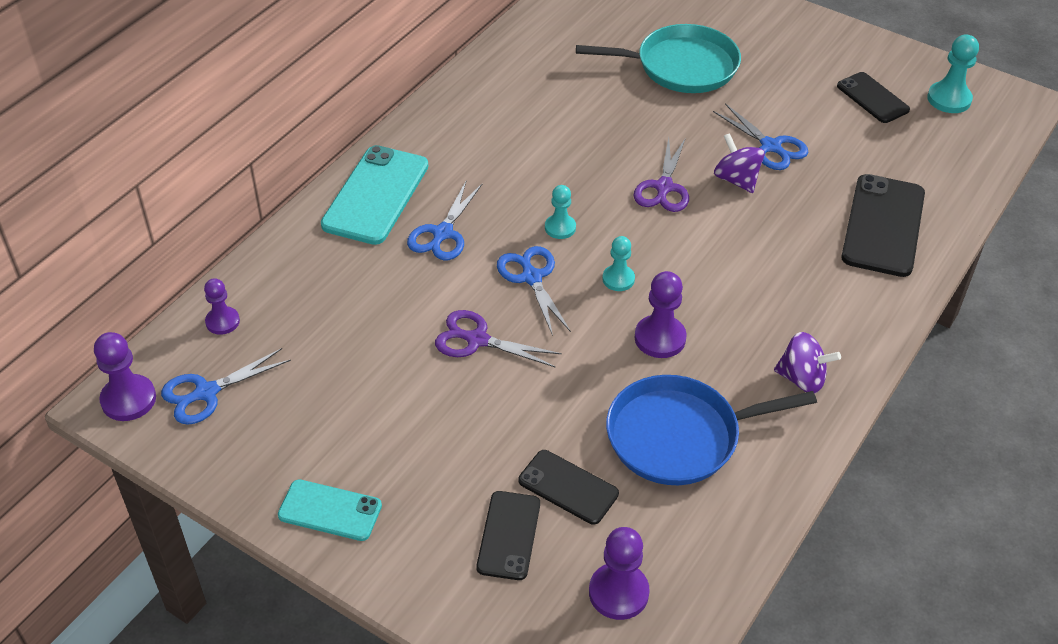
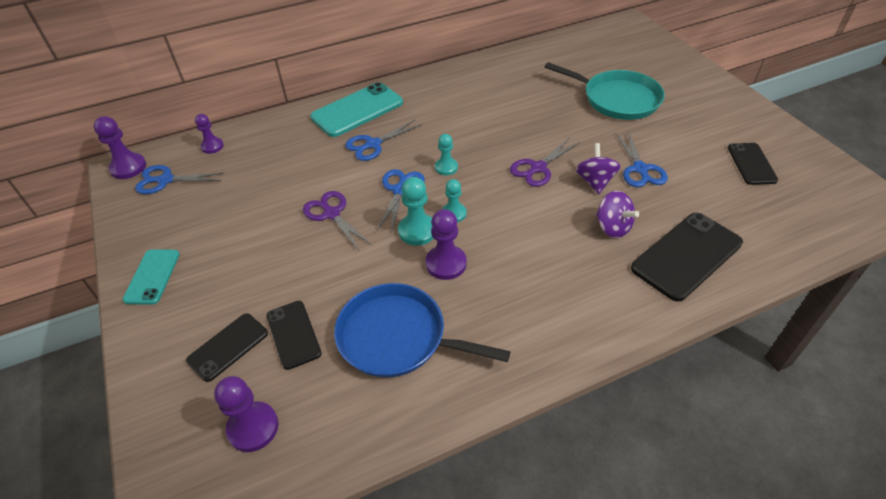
camera: 35 degrees right, 0 degrees up
(330, 510) = (152, 276): turquoise phone -> turquoise phone turned 45 degrees clockwise
(802, 378) = (524, 340): purple spinning top -> purple spinning top (612, 227)
(949, 99) = (820, 186): turquoise pawn -> turquoise pawn (417, 231)

